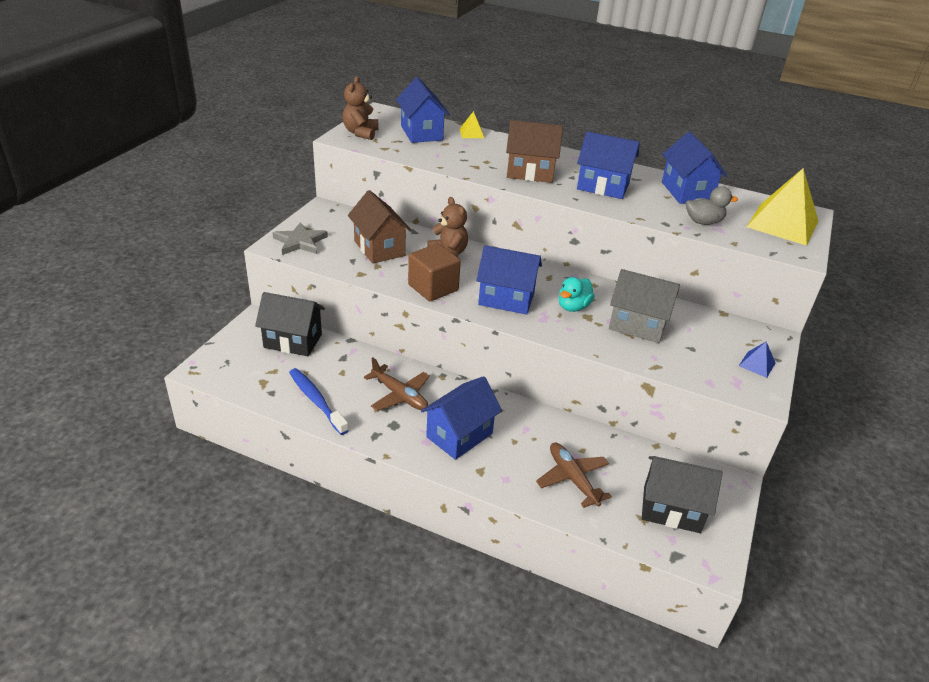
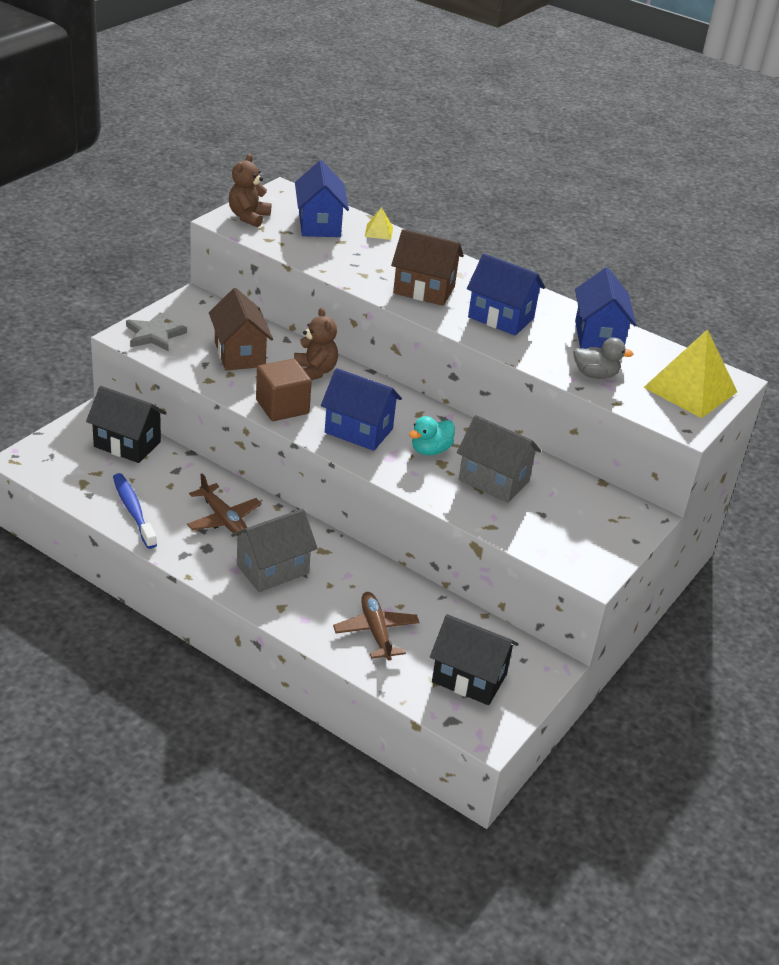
camera: 10 degrees right, 0 degrees up
(459, 435) = (272, 569): blue house -> grey house
(757, 364) = (607, 542): blue pyramid -> none

